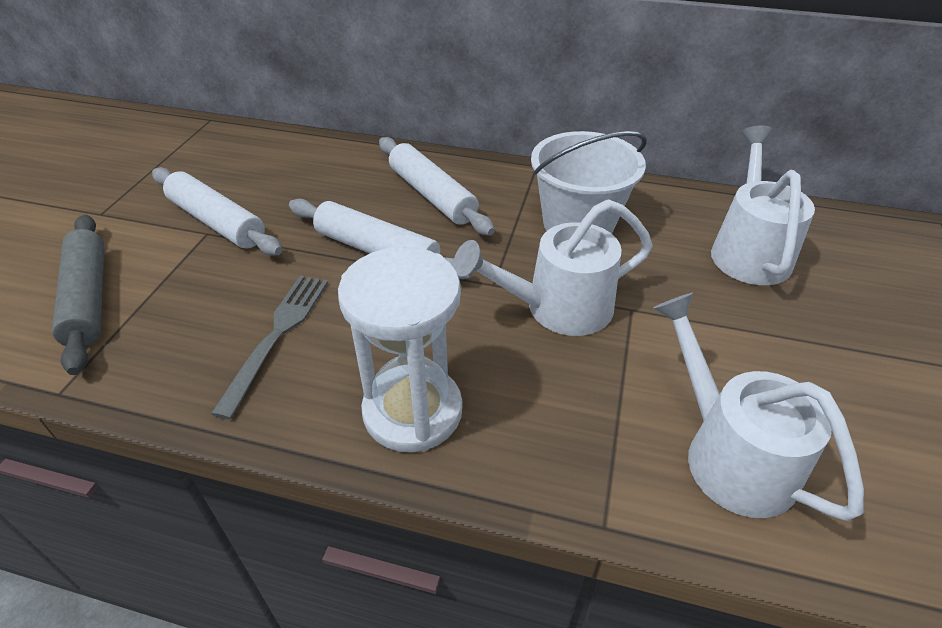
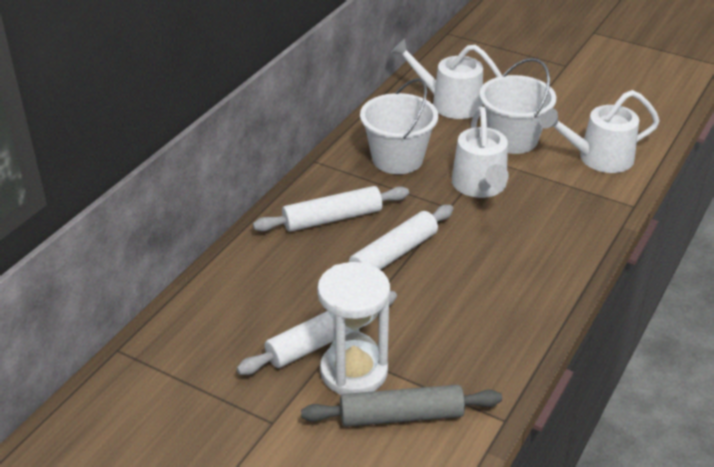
camera: 75 degrees left, 5 degrees down
(278, 334) = (472, 309): grey fork -> none
(412, 411) = (552, 257): white hourglass -> white hourglass (354, 371)
(705, 329) = (512, 139): none -> white bucket

